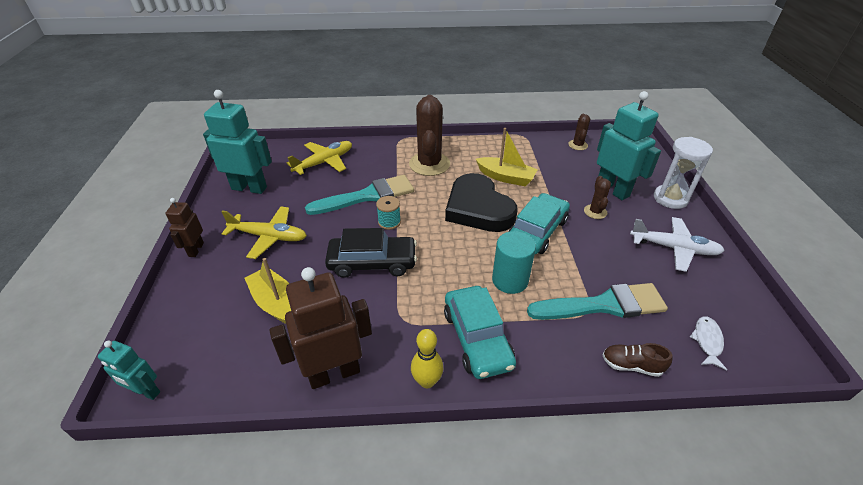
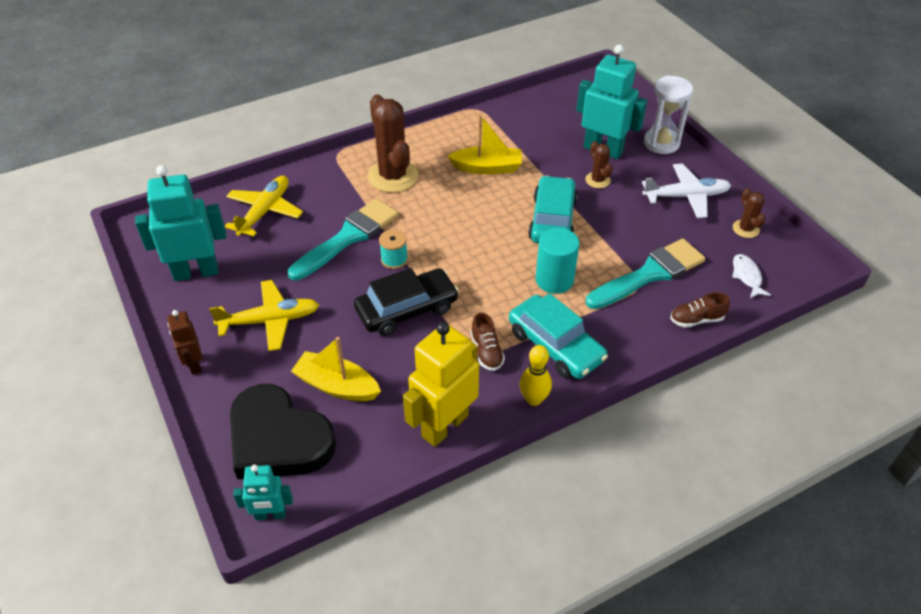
camera: 25 degrees left, 5 degrees up
(334, 373) = (444, 426): brown robot -> yellow robot
(413, 321) = (486, 352): none -> brown shoe
(478, 208) = (479, 213): black heart -> black heart (278, 439)
(578, 145) = (542, 104): brown cactus -> brown cactus (745, 229)

